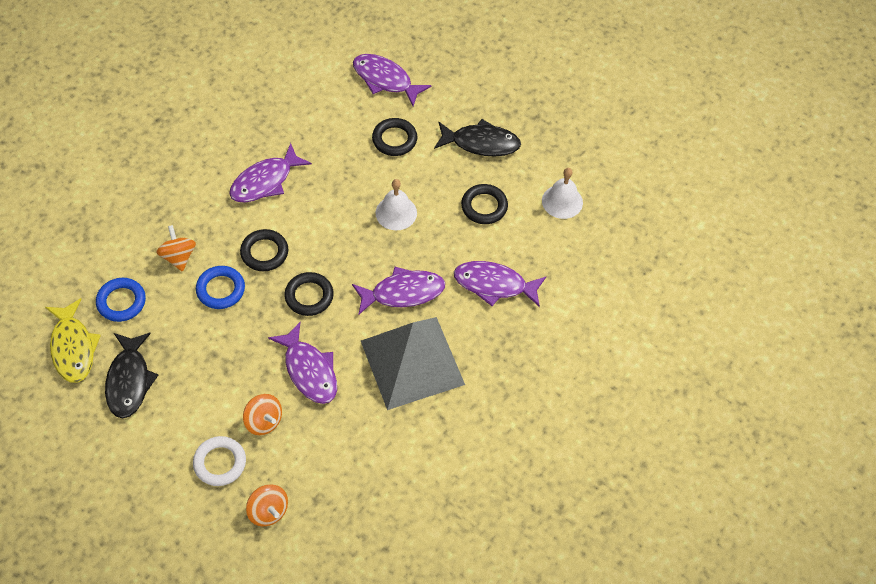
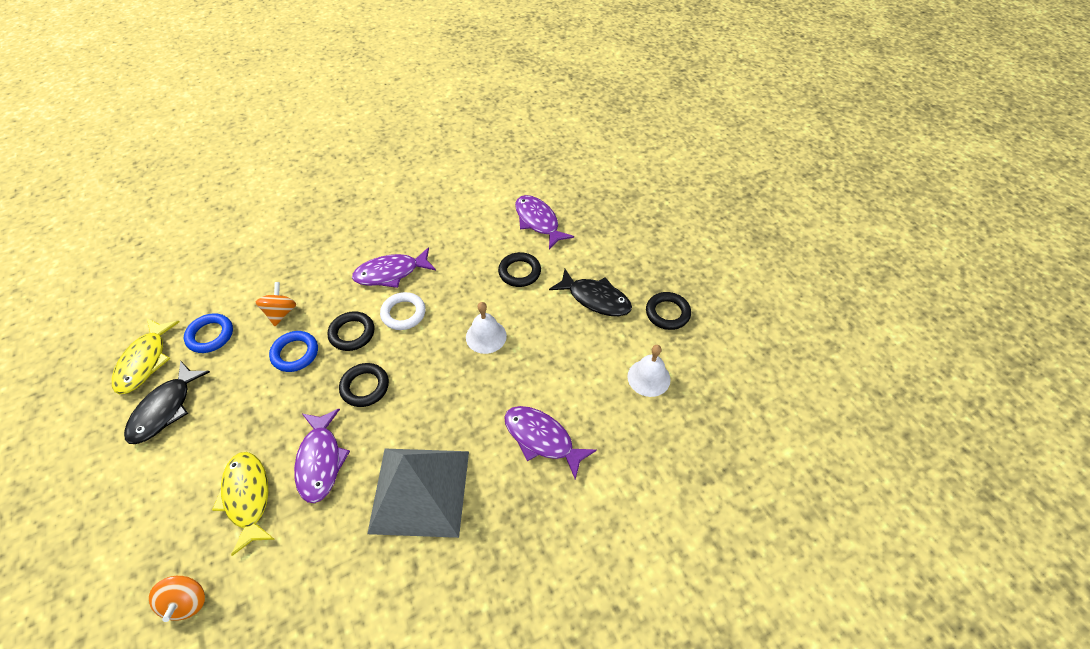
camera: 25 degrees right, 5 degrees down
(220, 463) = (181, 525): white ring -> white ring (403, 313)
(263, 421) = (247, 497): orange spinning top -> yellow fish
(403, 292) = (451, 414): purple fish -> none
(484, 206) = (570, 357): black ring -> black ring (667, 313)

